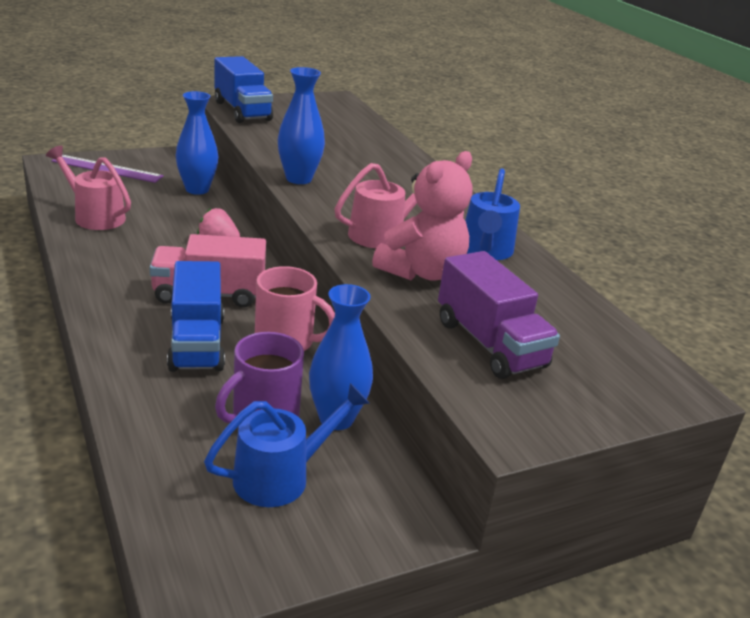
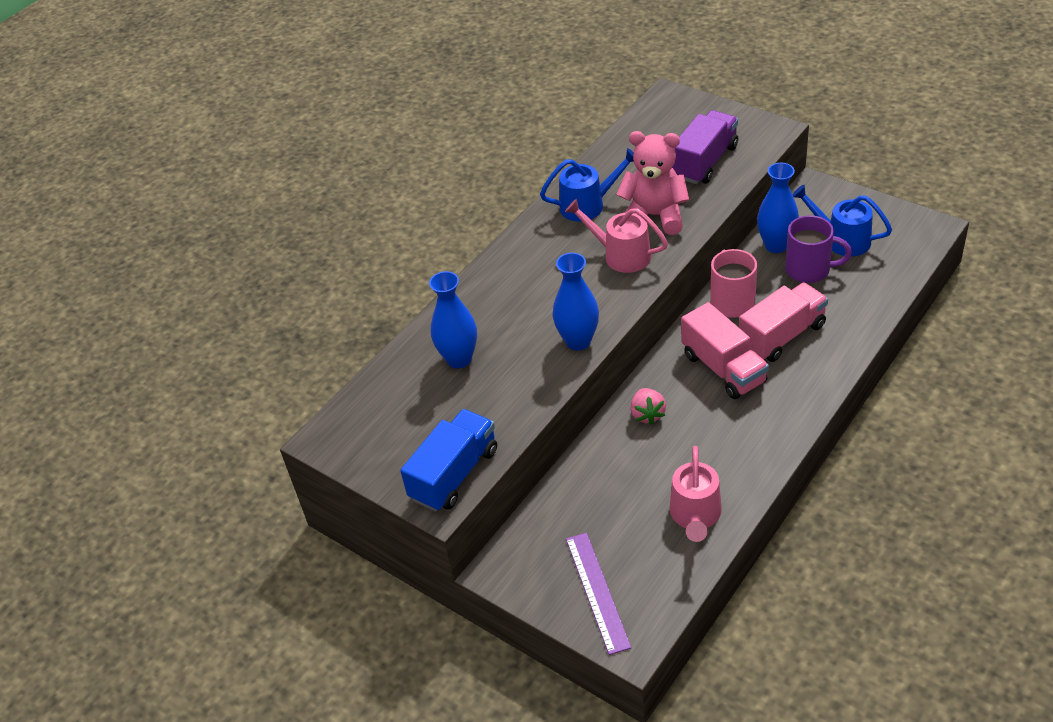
camera: 110 degrees left, 15 degrees up
(197, 189) = (567, 495): blue vase -> blue vase (459, 359)
(197, 343) = (782, 336): blue truck -> pink truck

